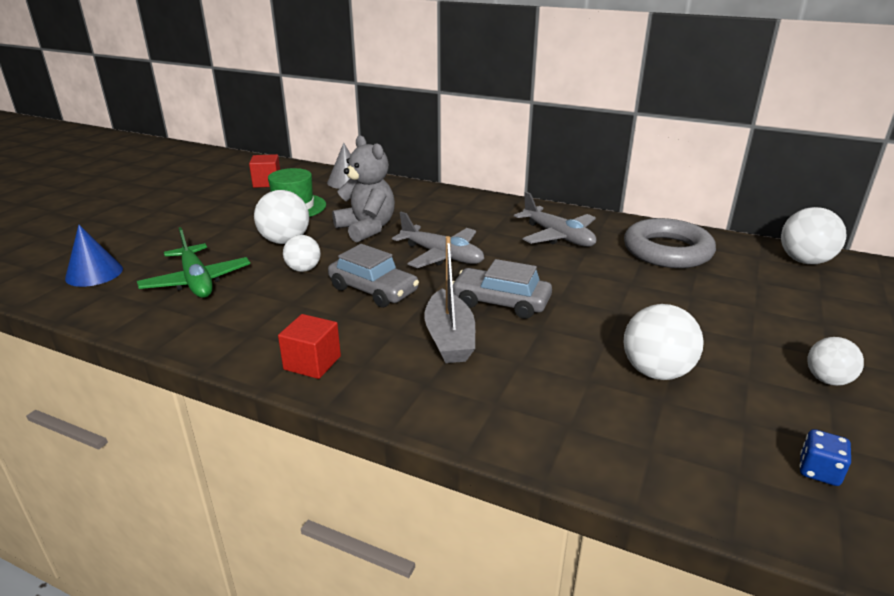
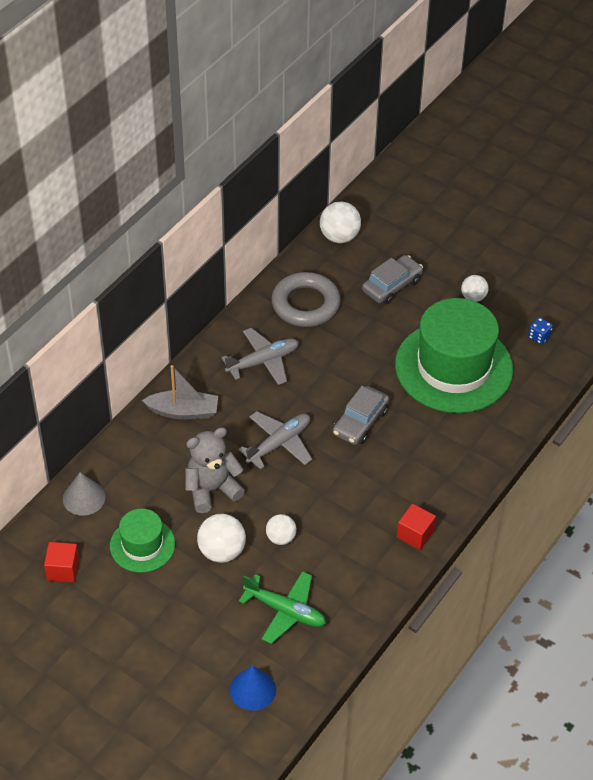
camera: 80 degrees left, 20 degrees up
(196, 281) = (285, 611): green plane -> green plane turned 45 degrees clockwise
(373, 290) = (326, 494): grey car -> grey car (392, 285)
(449, 338) = (400, 458): grey boat -> grey boat (183, 411)
(656, 372) = (453, 367): white ball -> green hat

